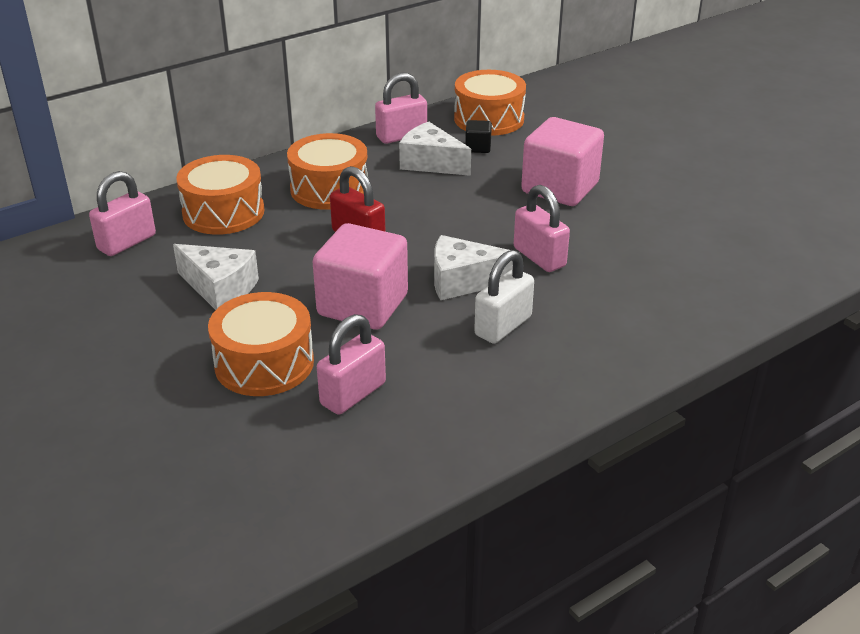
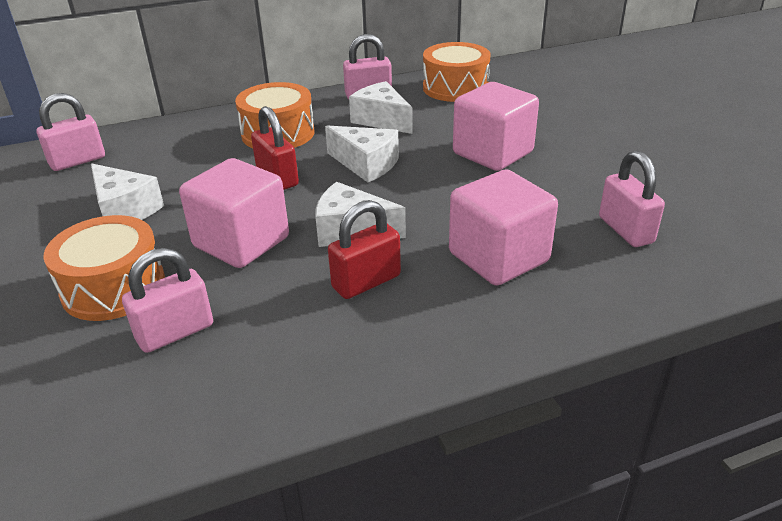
camera: 15 degrees right, 0 degrees up
(223, 212) = (174, 144): orange drum -> none
(441, 213) = (366, 164): none -> white cheese
(478, 147) = (432, 110): black cube -> none
(503, 326) = (366, 282): white padlock -> red padlock
(539, 257) = (439, 216): pink padlock -> pink padlock (625, 230)
(610, 289) = (498, 257): none -> pink cube

